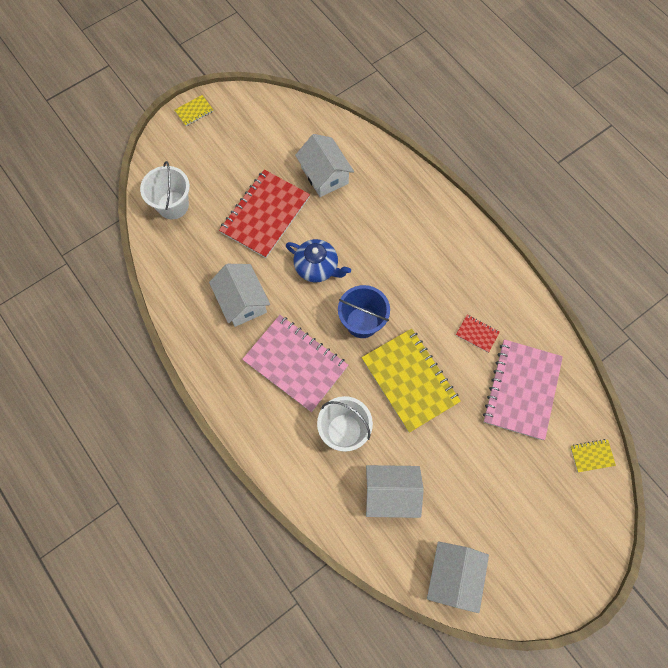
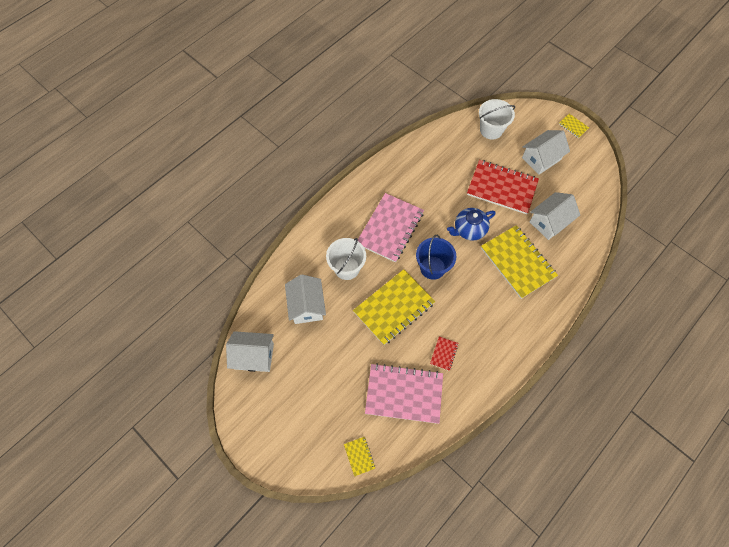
camera: 80 degrees right, 5 degrees down
(242, 302) = (429, 187): white house -> white house (541, 159)
(317, 267) = (469, 230): blue teapot -> blue teapot turned 45 degrees clockwise
(372, 224) = (518, 262): none -> yellow notebook

